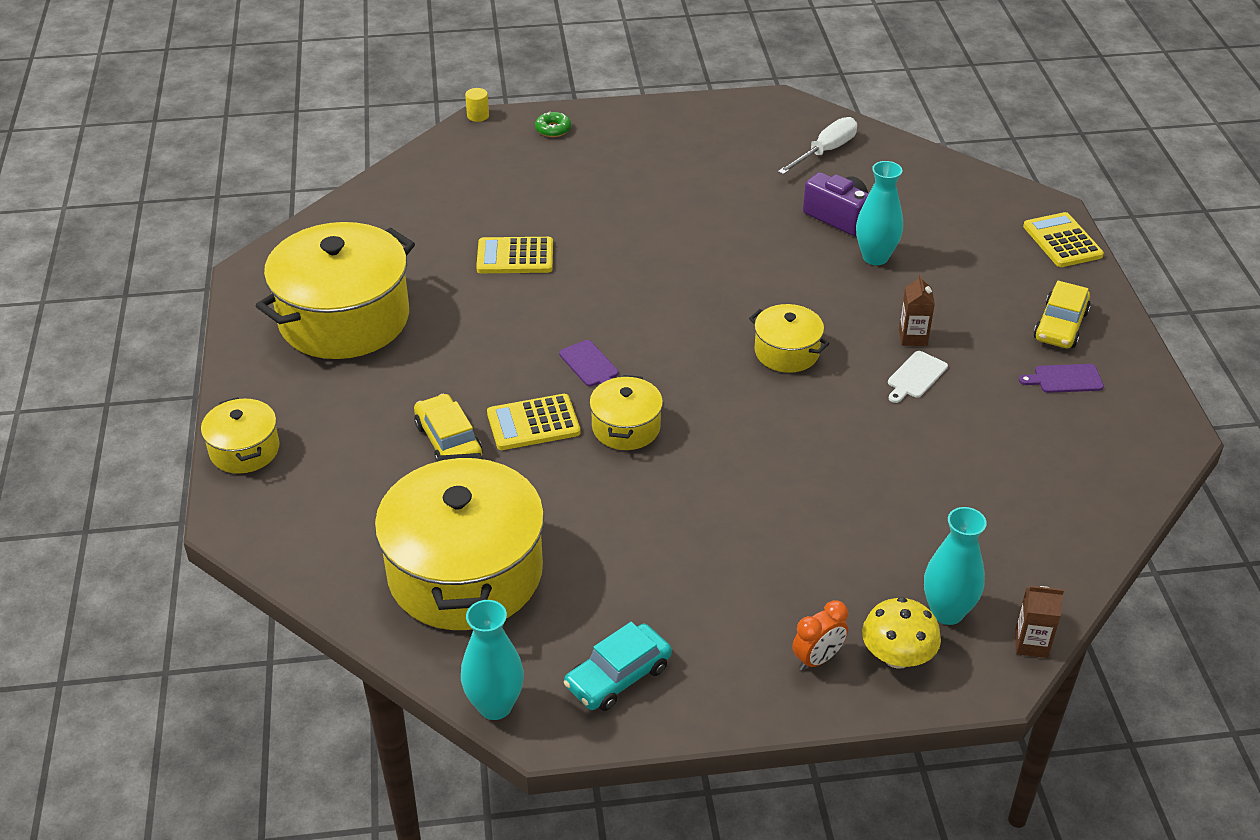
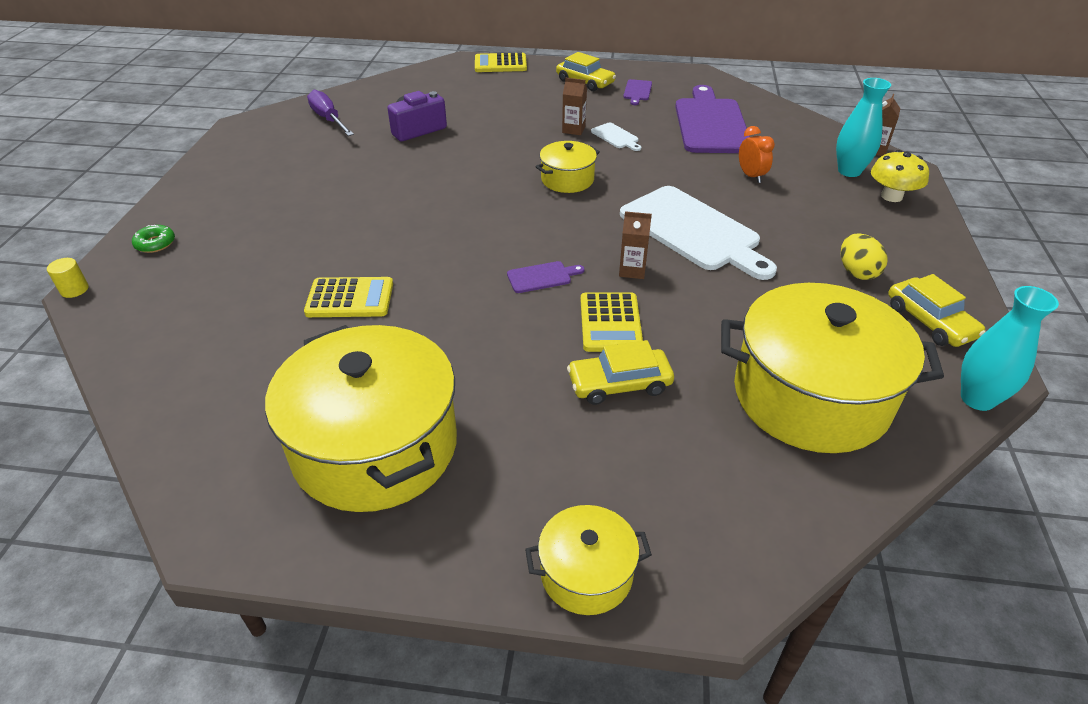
camera: 75 degrees left, 0 degrees up
(515, 256) = (350, 298): yellow calculator -> yellow calculator turned 105 degrees counterclockwise
(618, 676) = (930, 321): turquoise car -> yellow car
(626, 427) = (632, 270): yellow pot -> brown carton
(694, 613) = (857, 272): none -> yellow egg
(723, 467) = (693, 231): none -> white cutting board
(817, 659) = (898, 227): orange clock -> orange clock (751, 176)
(825, 151) = (329, 119): white screwdriver -> purple screwdriver
(875, 257) = (475, 125): turquoise vase -> none
(1008, 461) = (710, 124): none -> purple cutting board

